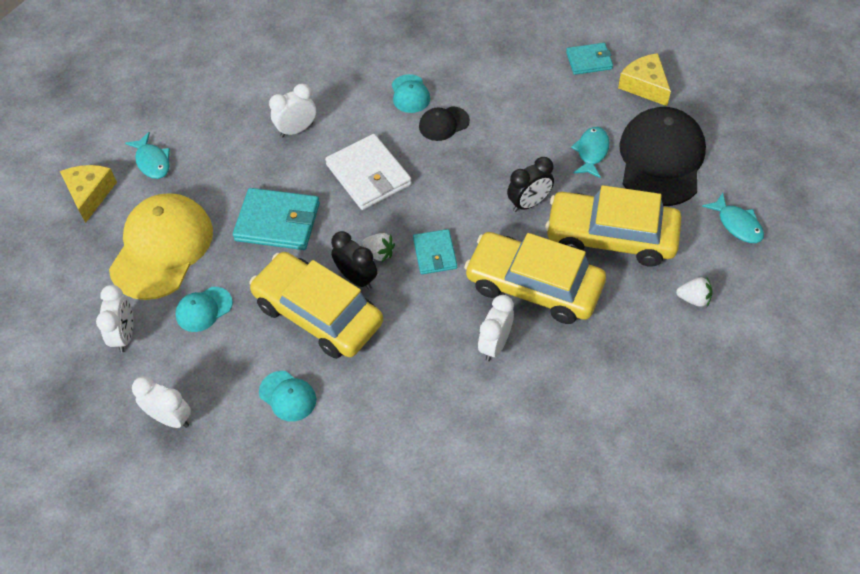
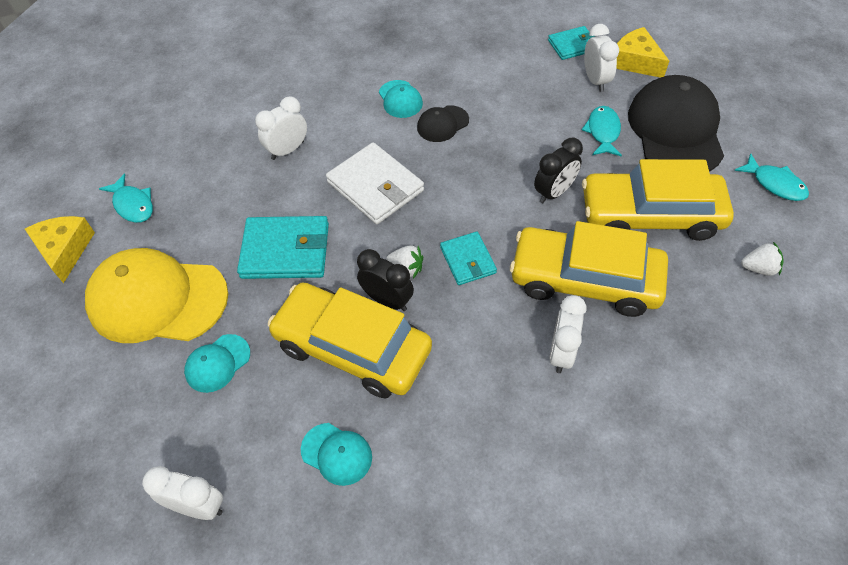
camera: 10 degrees left, 0 degrees up
(125, 335) = (127, 409): white clock -> white clock (595, 80)
(162, 248) = (157, 299): yellow cap -> yellow cap turned 90 degrees counterclockwise

